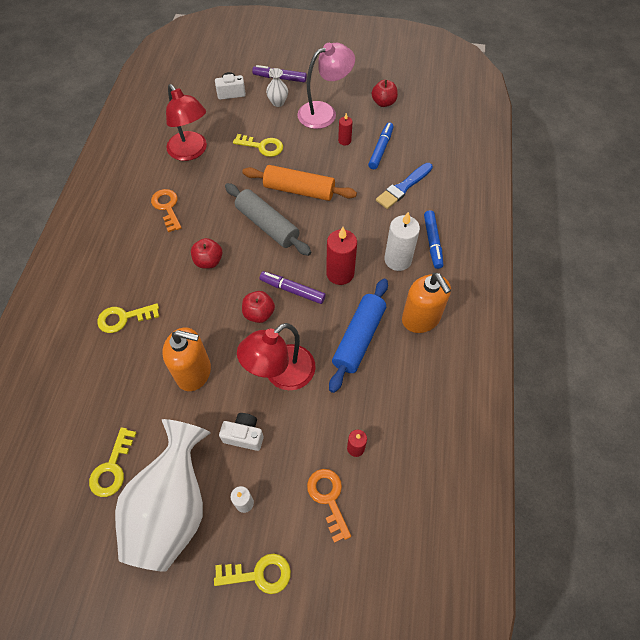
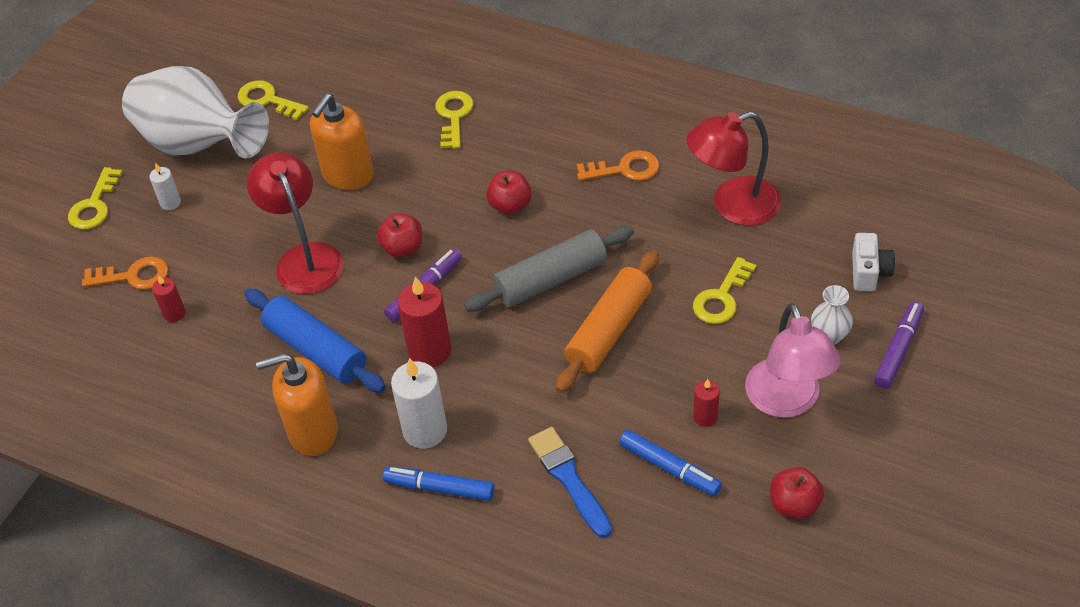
camera: 110 degrees right, 10 degrees down
(244, 435) = (245, 212): white camera -> none

